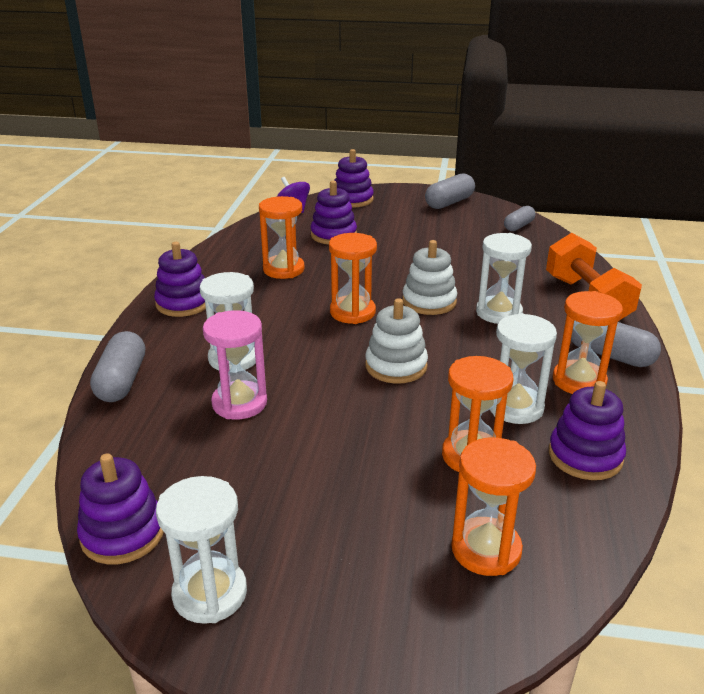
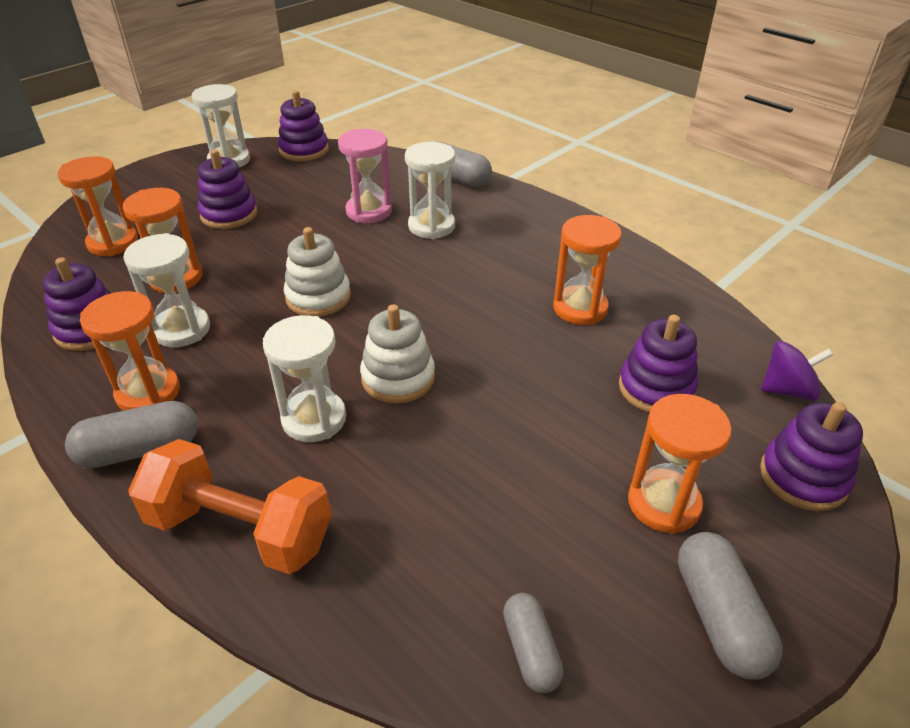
camera: 125 degrees right, 10 degrees up
(183, 303) = (556, 229): purple stacking toy -> purple stacking toy (229, 214)
(352, 312) = (436, 314): orange hourglass -> orange hourglass (663, 503)

